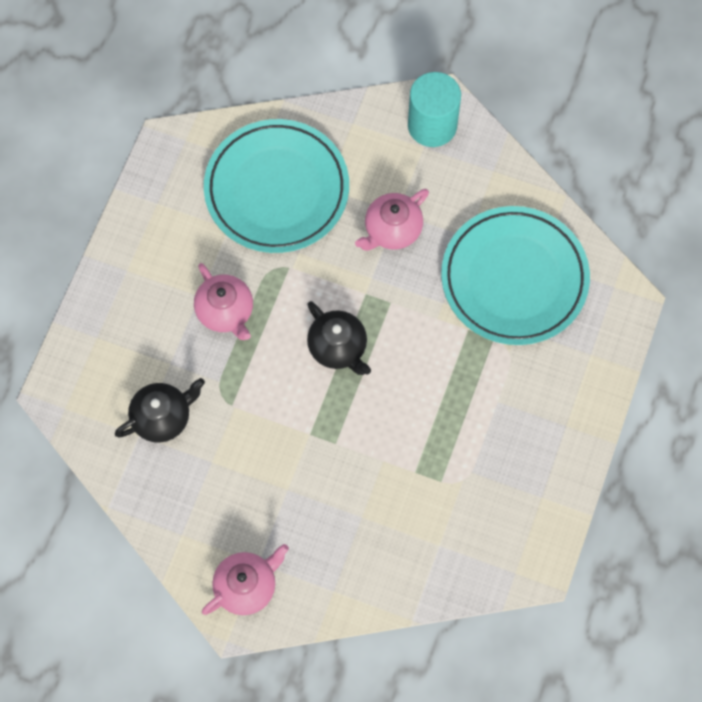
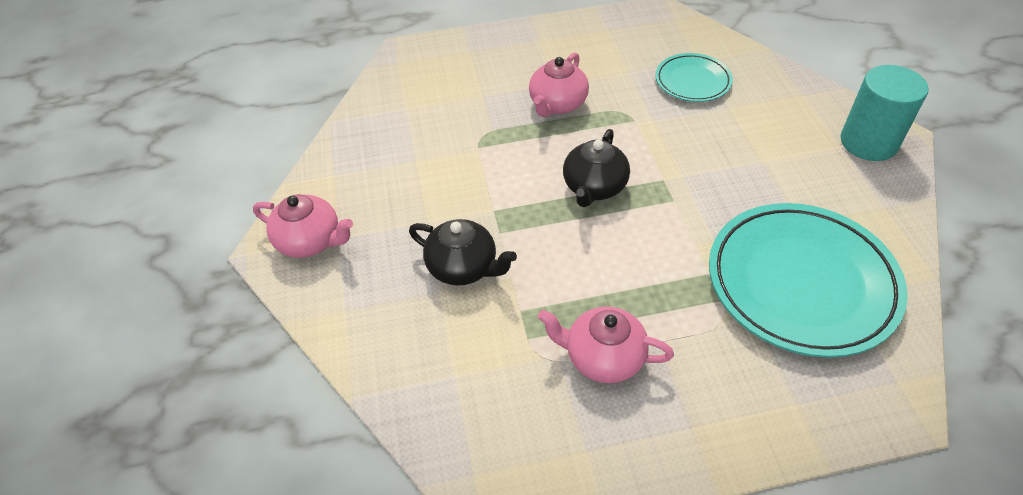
camera: 60 degrees right, 20 degrees down
(162, 417) = (433, 113): black teapot -> black teapot (463, 267)
(277, 189) = (692, 81): turquoise plate -> turquoise plate, size x0.52
(392, 230) = (741, 166): pink teapot -> pink teapot (603, 357)

